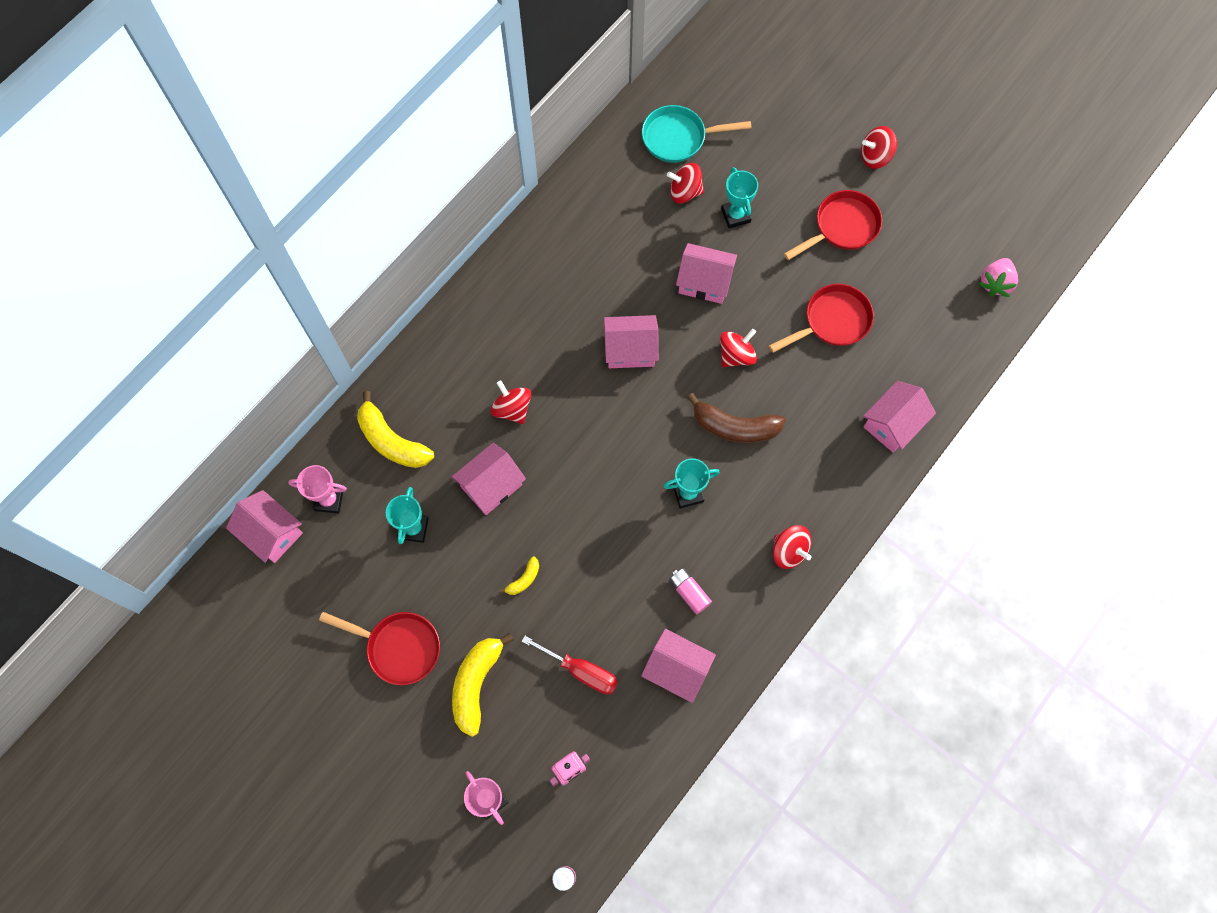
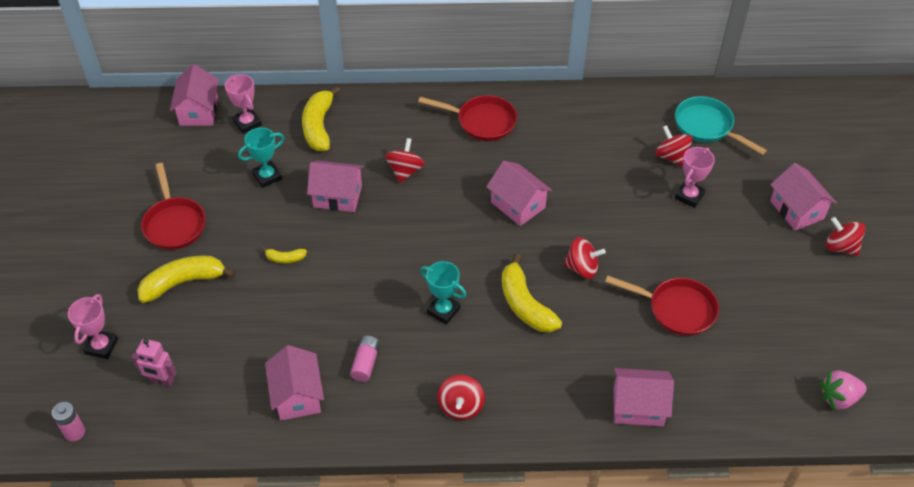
camera: 50 degrees right, 20 degrees down
(581, 671) = (245, 337): red screwdriver -> none
(704, 282) = (617, 212): pink house -> pink house (797, 210)
(735, 215) = (689, 196): turquoise trophy -> pink trophy
(735, 427) = (525, 304): brown banana -> yellow banana
(842, 227) = (759, 264): red pan -> red pan (482, 122)

